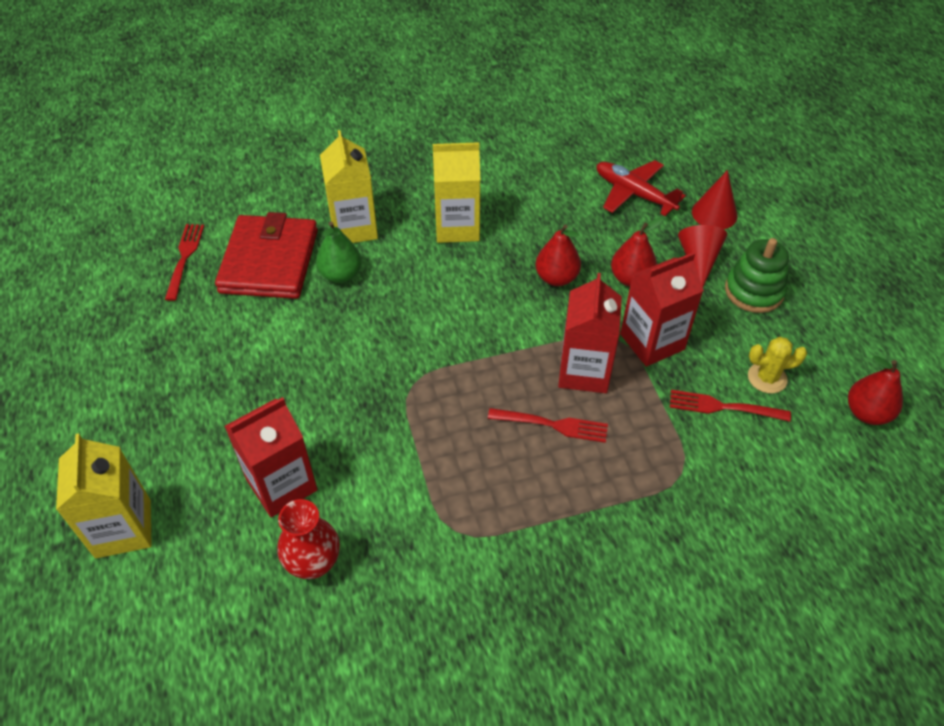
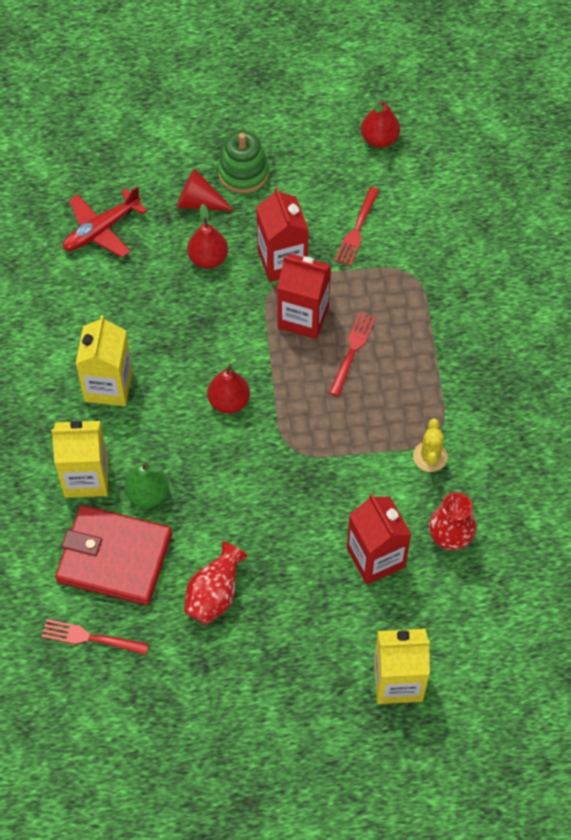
camera: 80 degrees left, 10 degrees up
(231, 343) = (214, 595): none -> red vase
(556, 278) = (194, 316): red pear -> red pear (229, 401)
(714, 213) = (144, 174): red cone -> none
(767, 378) = (335, 192): yellow cactus -> yellow cactus (430, 456)

